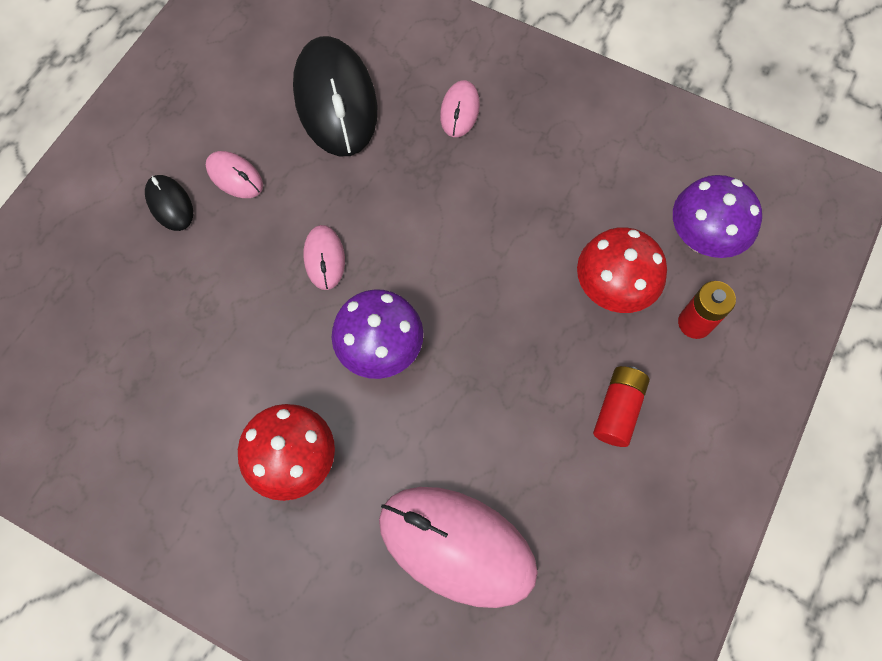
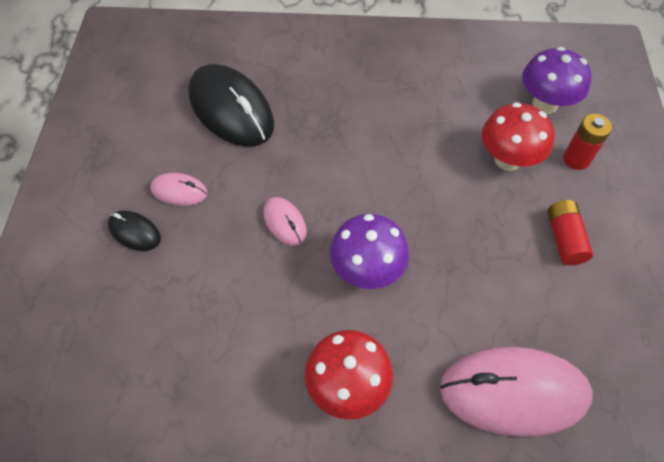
camera: 25 degrees left, 10 degrees down
(459, 111) = (328, 84): pink mouse -> none

